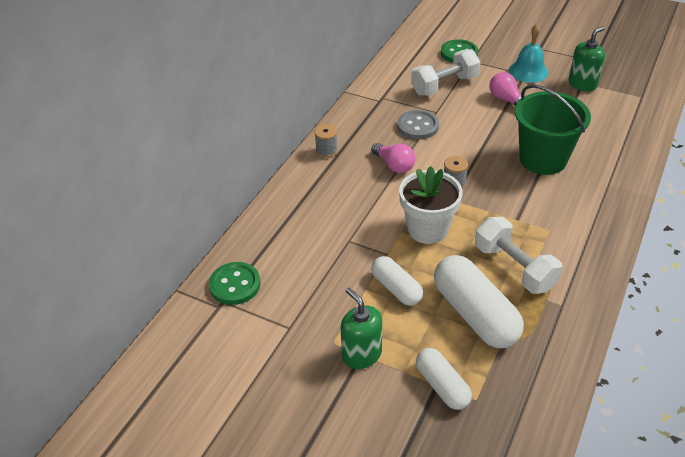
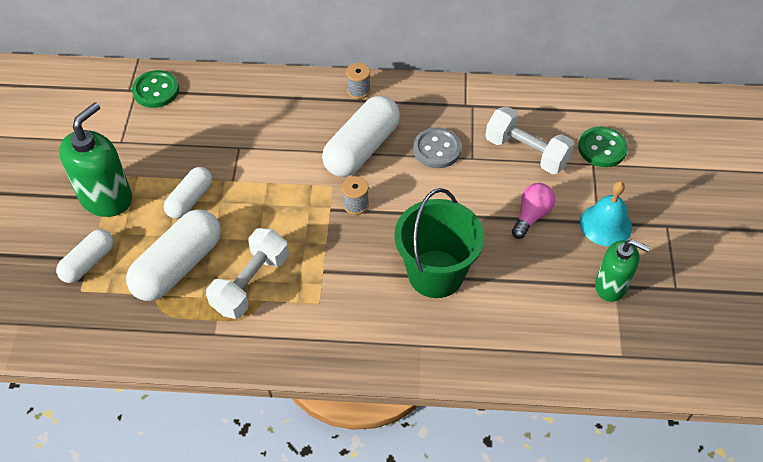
camera: 65 degrees right, 10 degrees up
(361, 354) = (106, 198): green soap dispenser -> green soap dispenser, size x1.51
(394, 165) = (362, 148): pink light bulb -> white capsule
(427, 229) = (277, 201): white flower pot -> none

